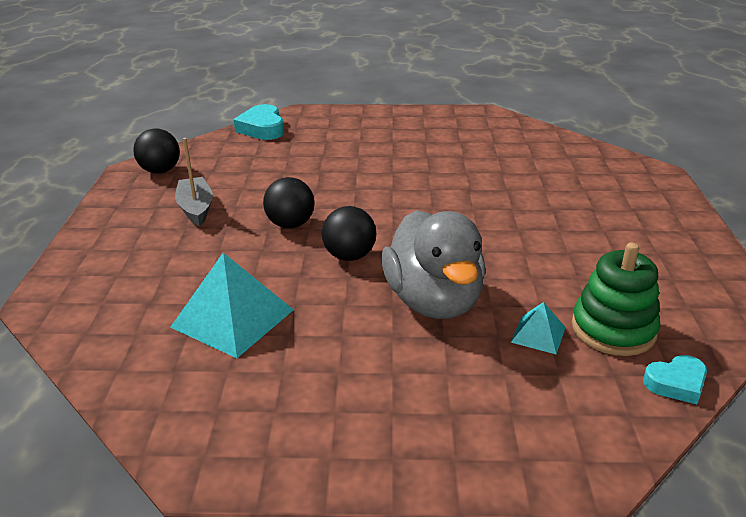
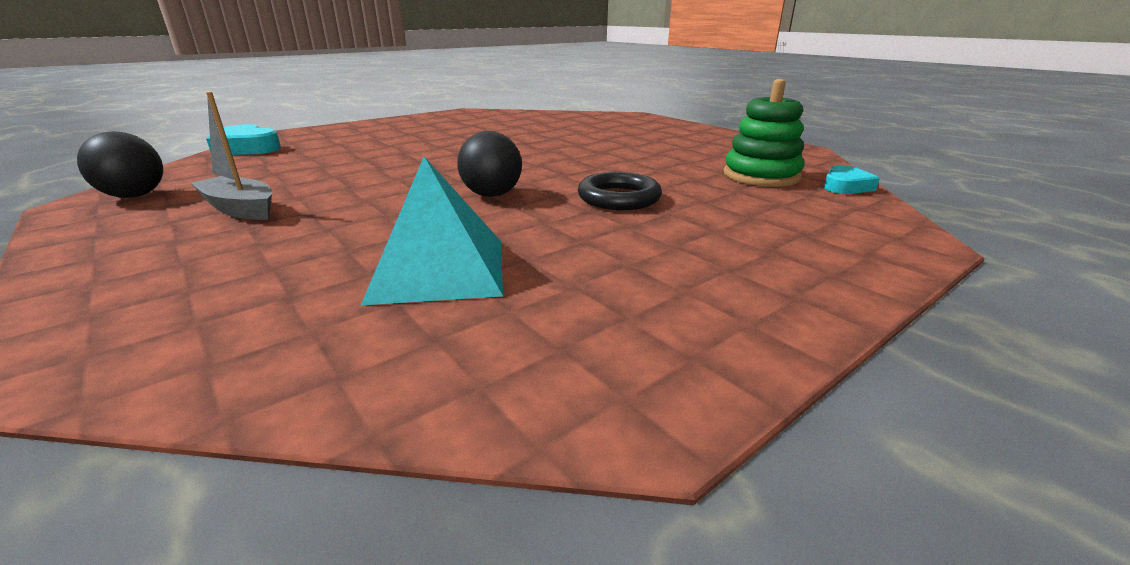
camera: 40 degrees left, 5 degrees down
(290, 224) = (390, 192): black ball -> none
(433, 301) = (619, 198): grey duck -> black ring
(538, 334) = (726, 191): turquoise pyramid -> none

